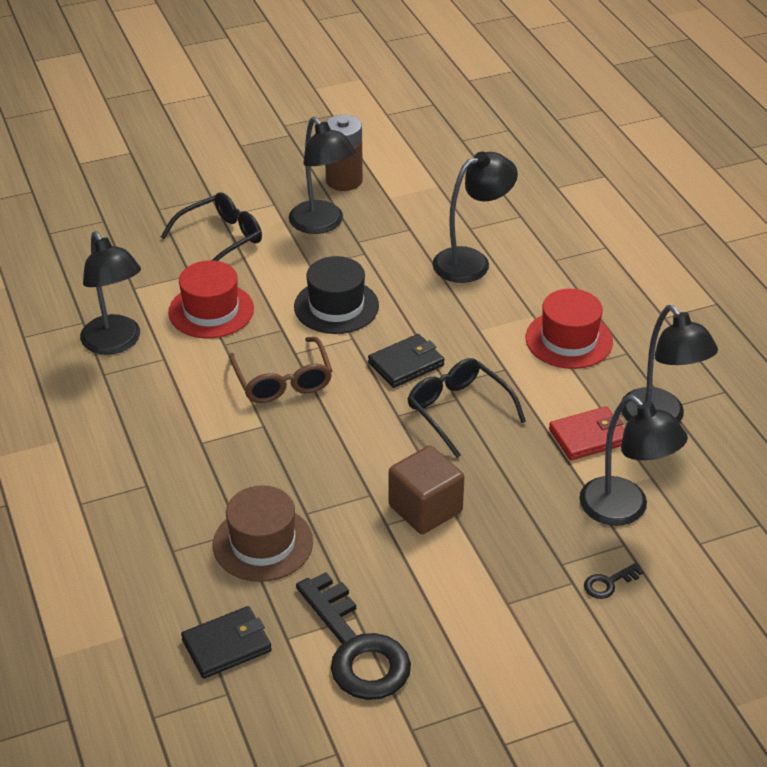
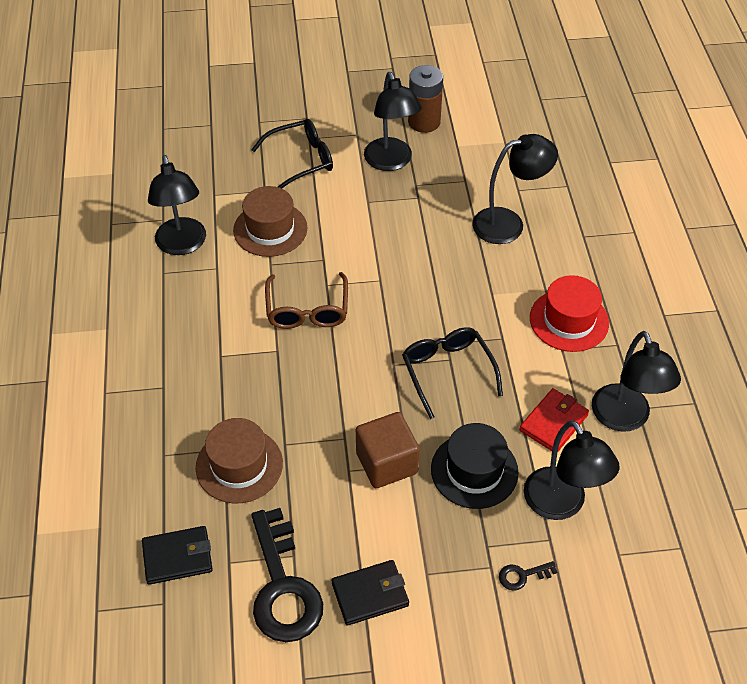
camera: 15 degrees right, 10 degrees up
(211, 311) = (270, 229): red hat -> brown hat
(336, 306) = (376, 246): black hat -> black hat (474, 470)
(406, 364) = (417, 315): black wallet -> black wallet (370, 594)
(588, 437) = (553, 423): red wallet -> red wallet turned 45 degrees counterclockwise

